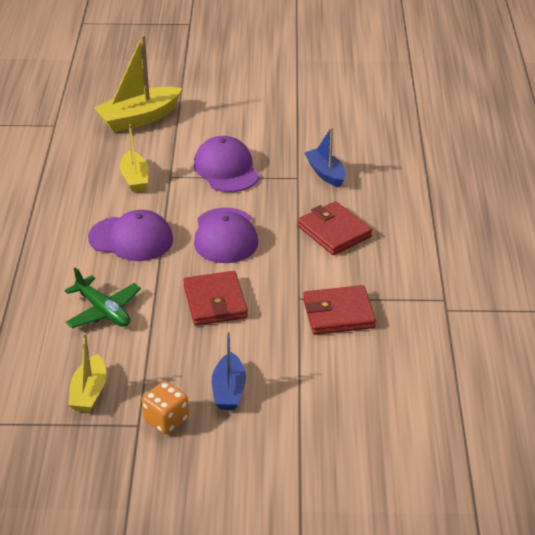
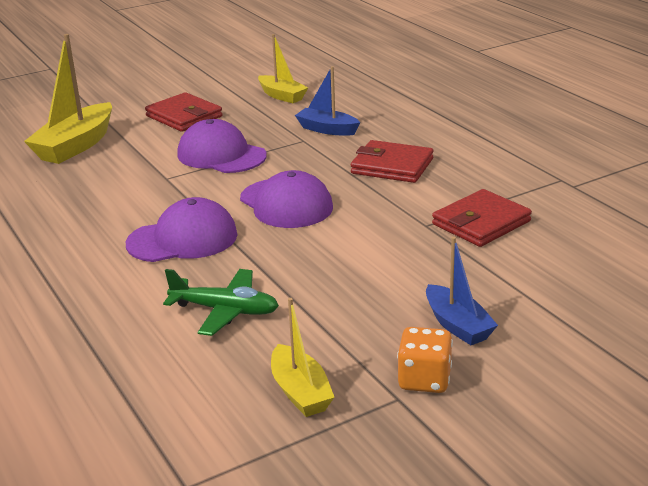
camera: 30 degrees left, 10 degrees down
(135, 178) = (127, 191): yellow boat -> yellow boat (282, 96)
(215, 302) = (343, 258): red wallet -> red wallet (184, 116)

